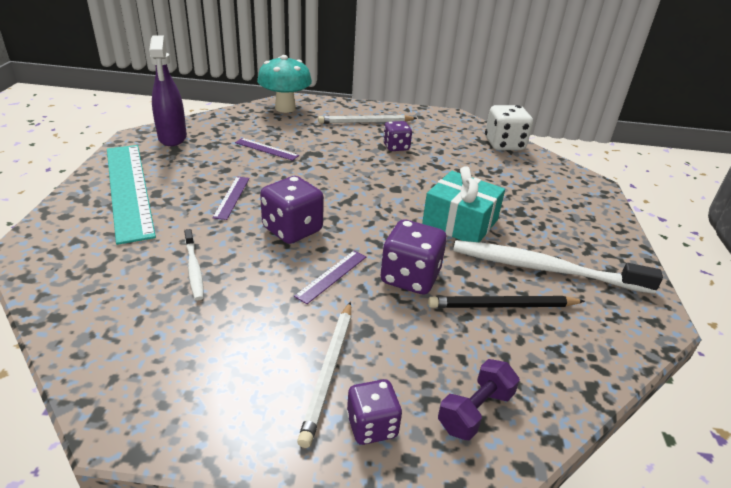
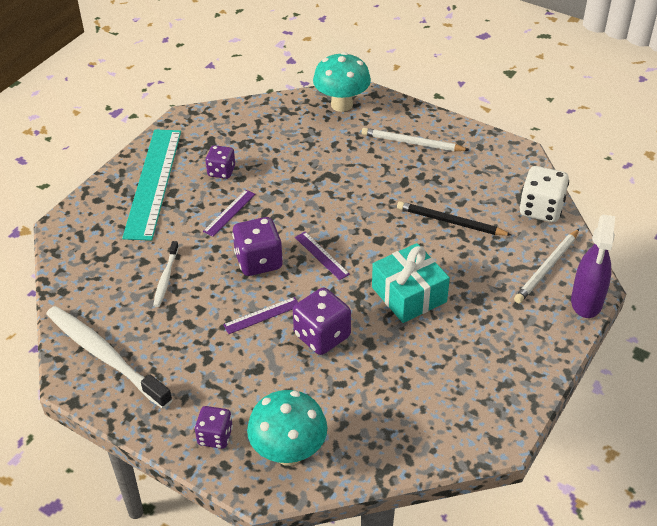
camera: 30 degrees right, 10 degrees up
(172, 138) = (214, 126): purple spray bottle -> purple spray bottle (586, 302)
(266, 149) = (290, 160): purple ruler -> purple ruler (322, 255)
(329, 371) = (212, 391): white pencil -> white pencil (547, 268)
(396, 147) = (418, 186): purple dice -> purple dice (221, 171)
(475, 411) = (289, 452): purple dumbbell -> turquoise mushroom
(503, 306) = (377, 385): black pencil -> black pencil (450, 222)
(544, 269) = (444, 363): white toothbrush -> white toothbrush (105, 355)

